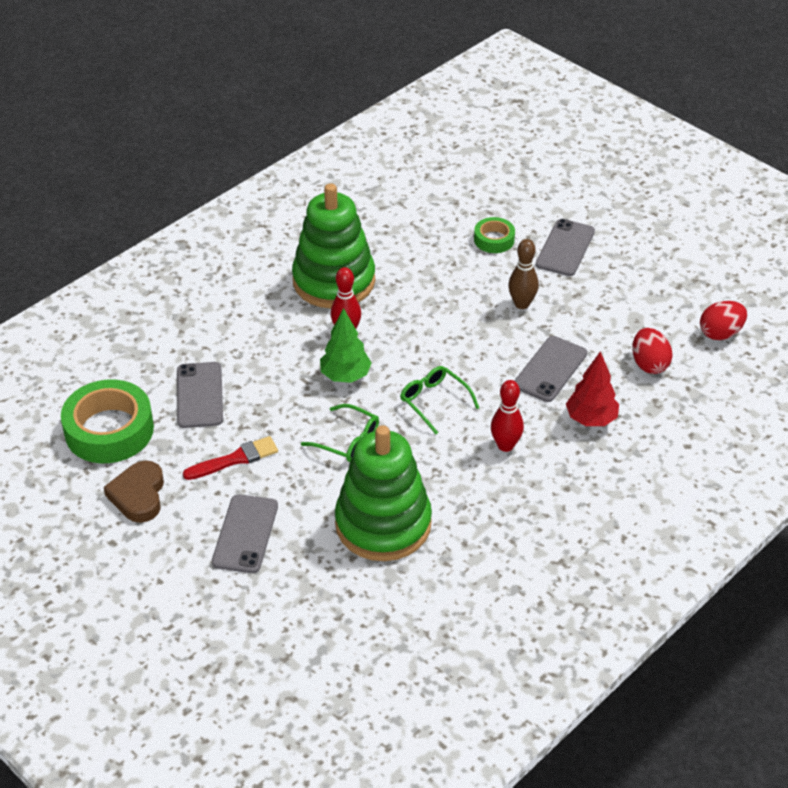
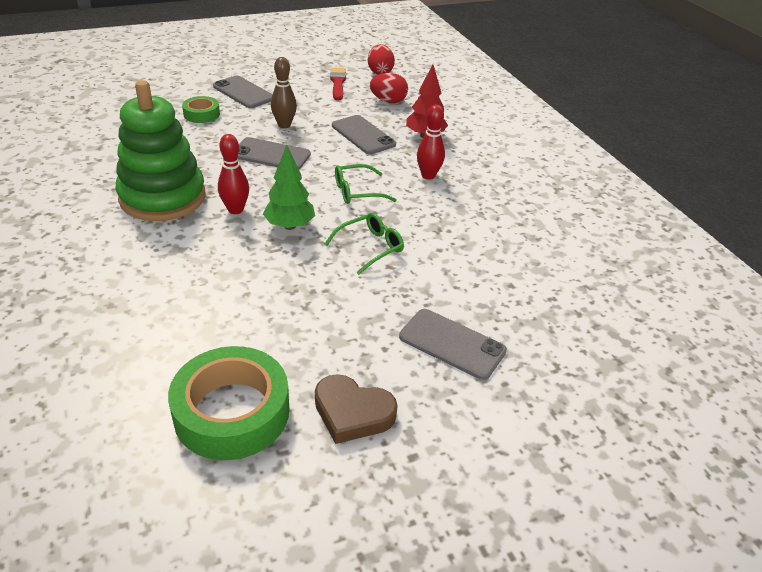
camera: 70 degrees left, 5 degrees down
(200, 395) = (237, 323): grey phone -> grey phone (271, 155)
(235, 459) = (347, 323): red brush -> red brush (338, 83)
(383, 524) = (480, 257): green stacking toy -> none

